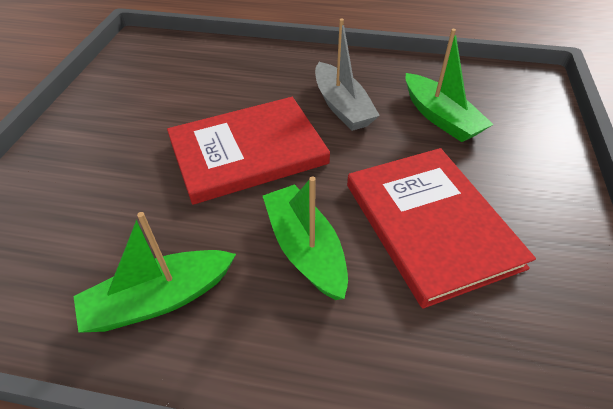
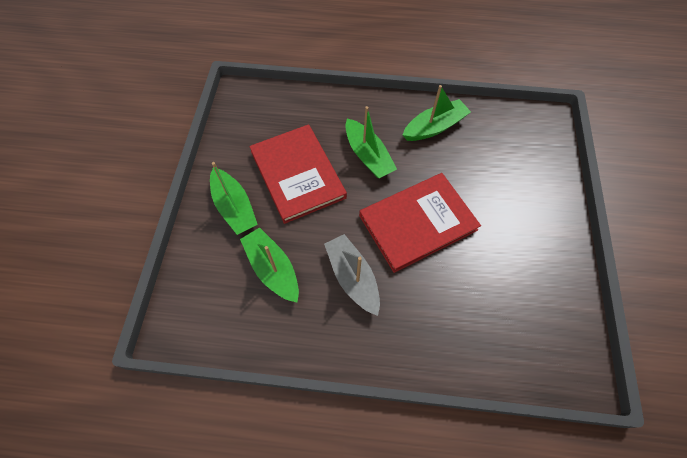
camera: 175 degrees right, 15 degrees up
(519, 183) = (234, 207): none -> green boat

